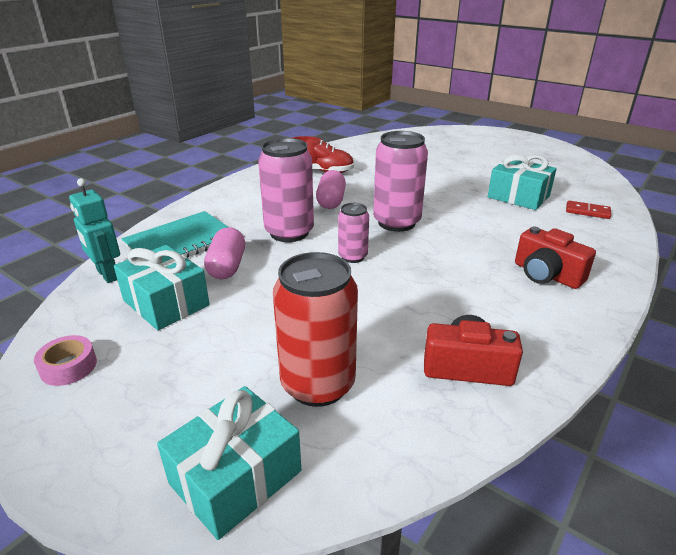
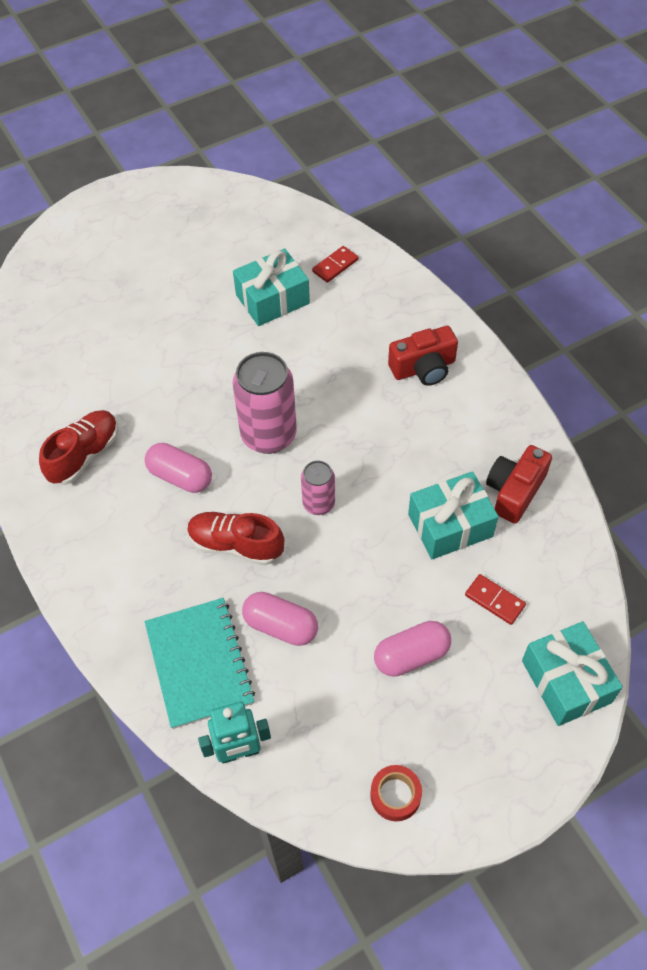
camera: 65 degrees left, 25 degrees up
(68, 366) = (395, 795): pink tape -> red tape
(166, 302) = (325, 697): turquoise gift -> turquoise gift (450, 525)
(225, 341) = (411, 656): none -> pink capsule
(289, 232) = (236, 545): pink can -> red shoe
(318, 384) = (494, 600): red can -> red domino

